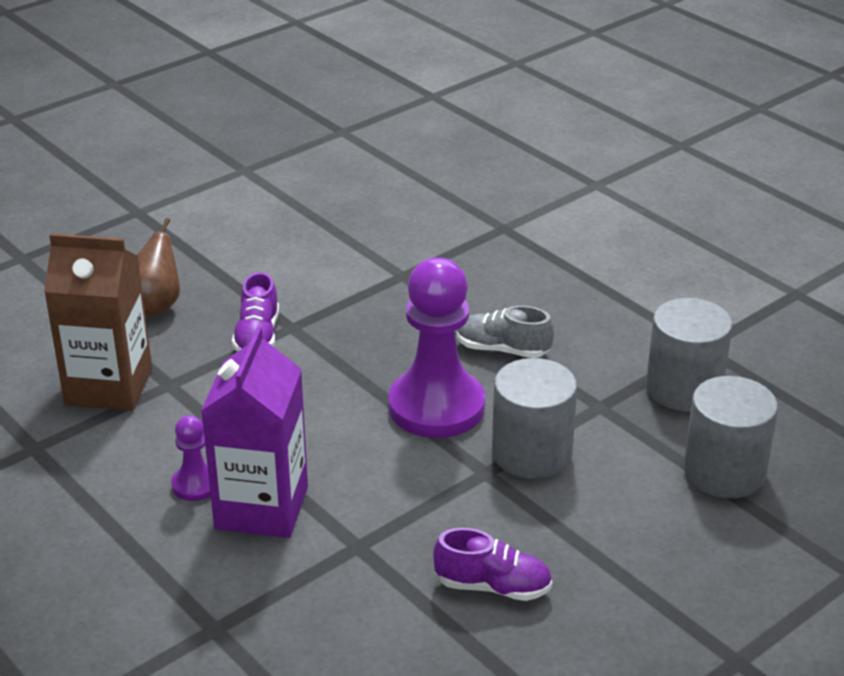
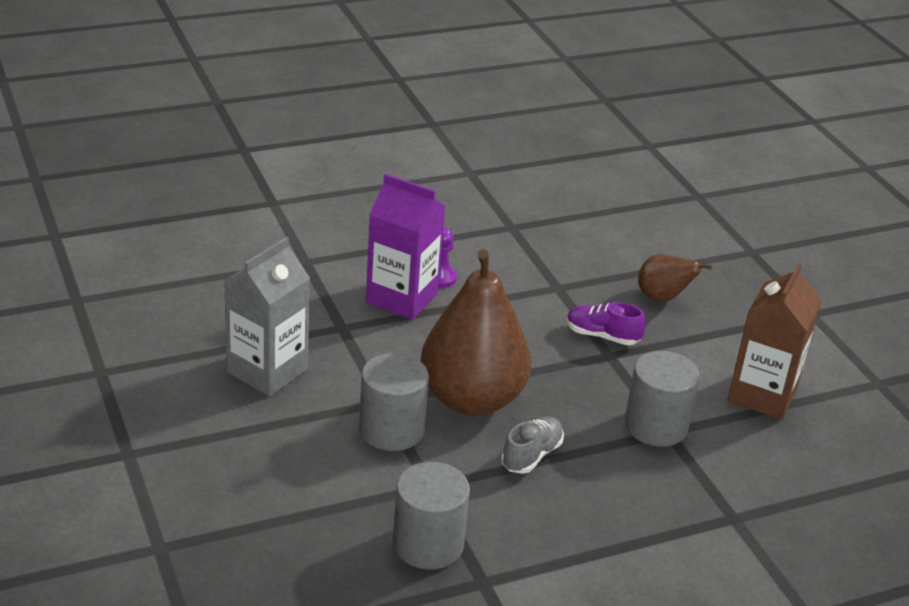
camera: 105 degrees right, 0 degrees up
(109, 387) = (565, 263): brown carton -> brown carton (762, 395)
(436, 407) = (471, 399): purple pawn -> brown pear
(493, 587) = (267, 371): purple shoe -> grey carton
(724, 472) = (311, 524): grey cylinder -> grey cylinder (656, 426)

